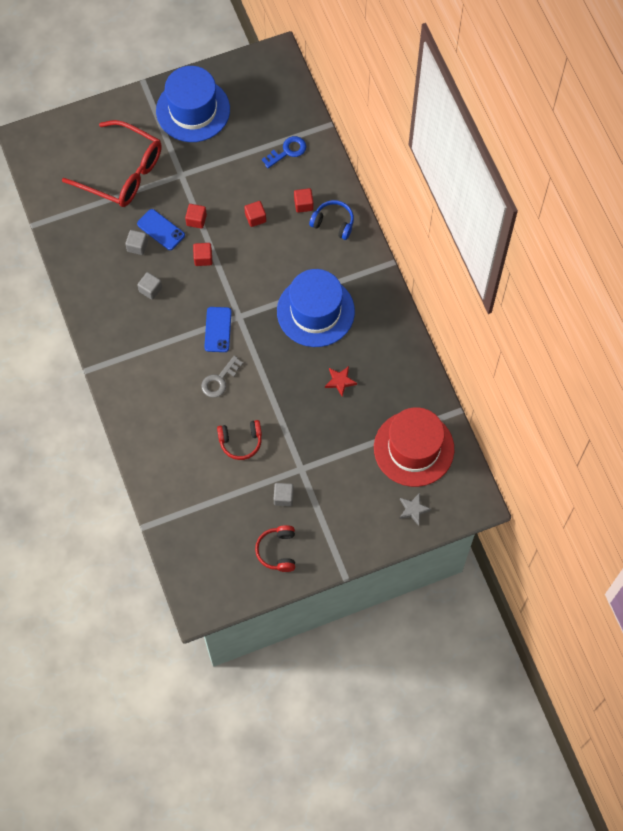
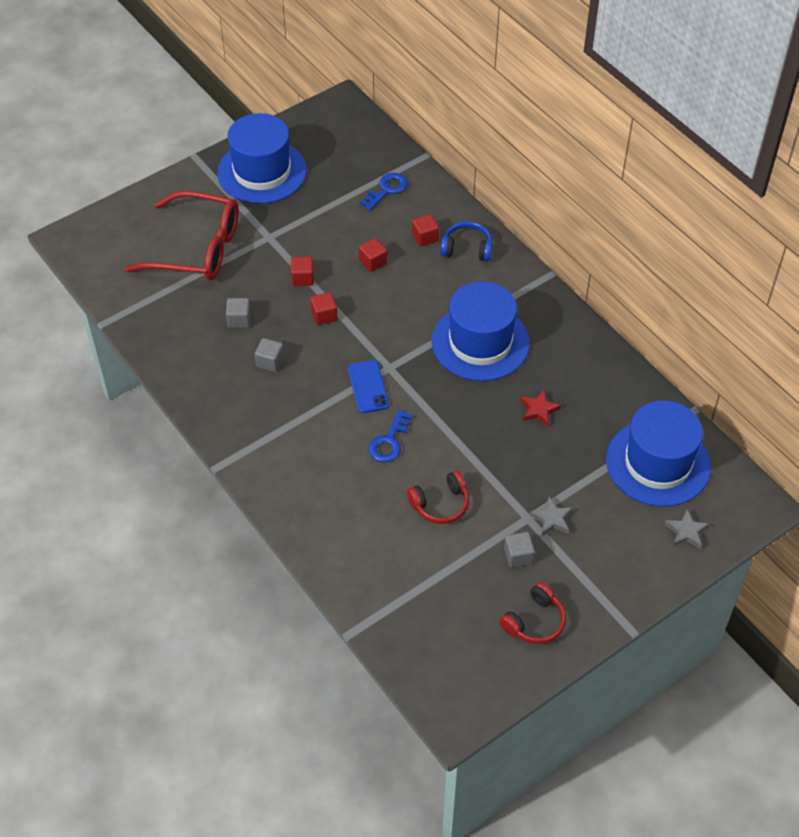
camera: 15 degrees left, 15 degrees down
(161, 230) = (262, 297): blue phone -> none
(219, 380) = (389, 441): grey key -> blue key
(277, 551) = (534, 621): red headphones -> red headphones turned 120 degrees counterclockwise
(318, 474) = (552, 519): none -> grey star
(414, 448) = (658, 463): red hat -> blue hat

